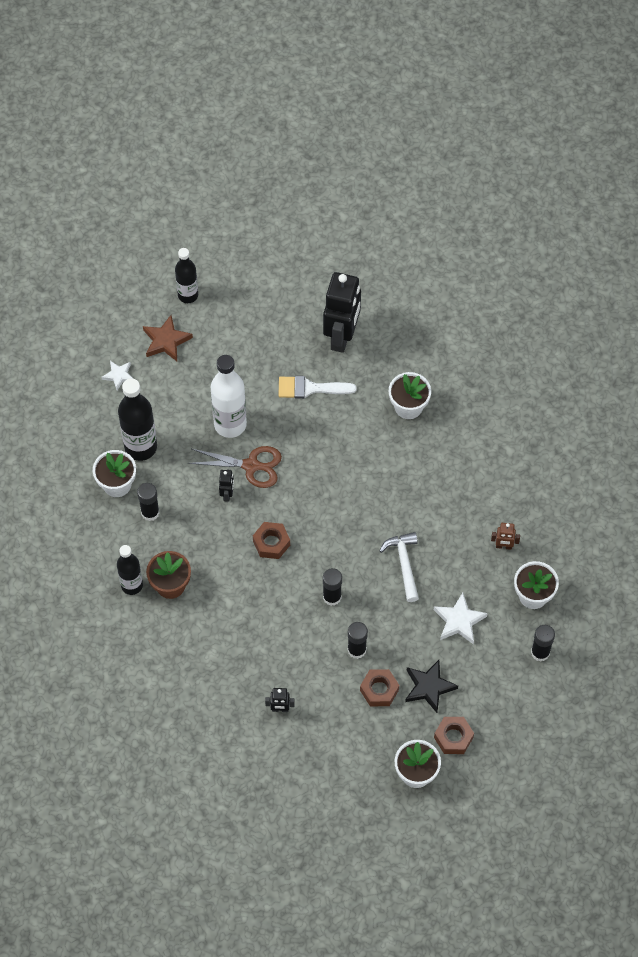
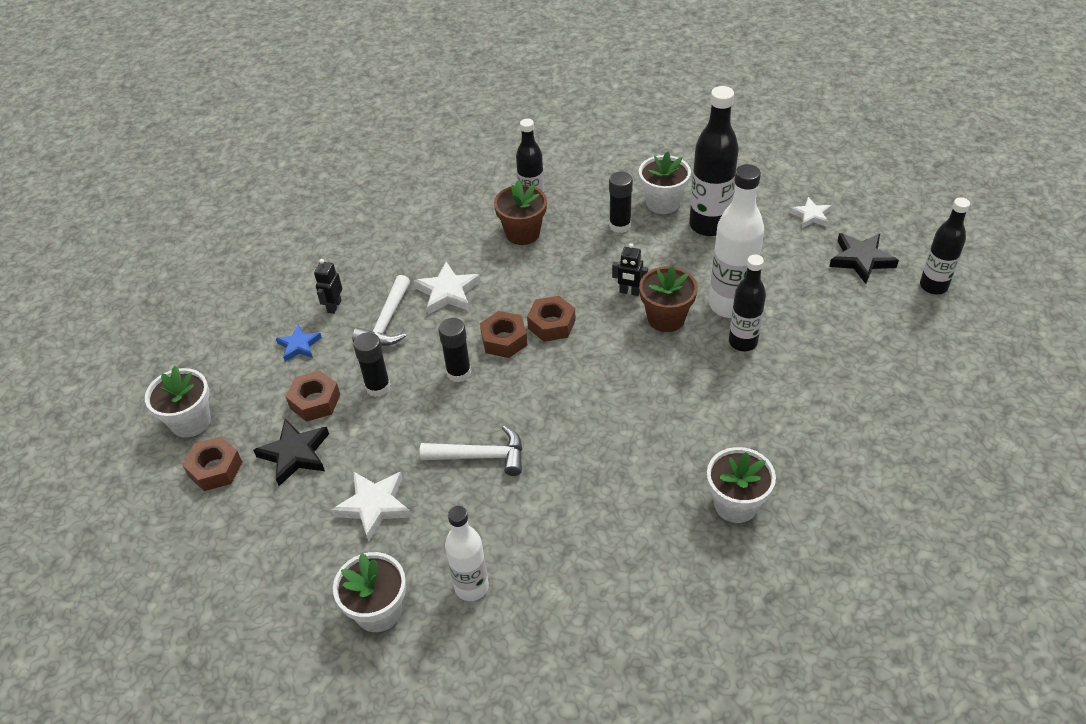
camera: 105 degrees right, 15 degrees down
(166, 341) = (861, 260): brown star -> black star
(250, 626) = (448, 292): none -> white star
(251, 466) = (666, 318): brown scissors -> brown flower pot
(266, 413) = (743, 342): none -> black bottle
(290, 663) = (387, 322): none -> white hammer
(293, 573) = (504, 340): none -> brown nut
(310, 388) = (778, 392): white brush -> none
(327, 721) = (299, 345): none -> blue star
(342, 337) = (865, 441): black robot -> none
(503, 546) = (471, 587): brown robot -> white bottle
(540, 652) = (285, 600): black glue stick -> none

